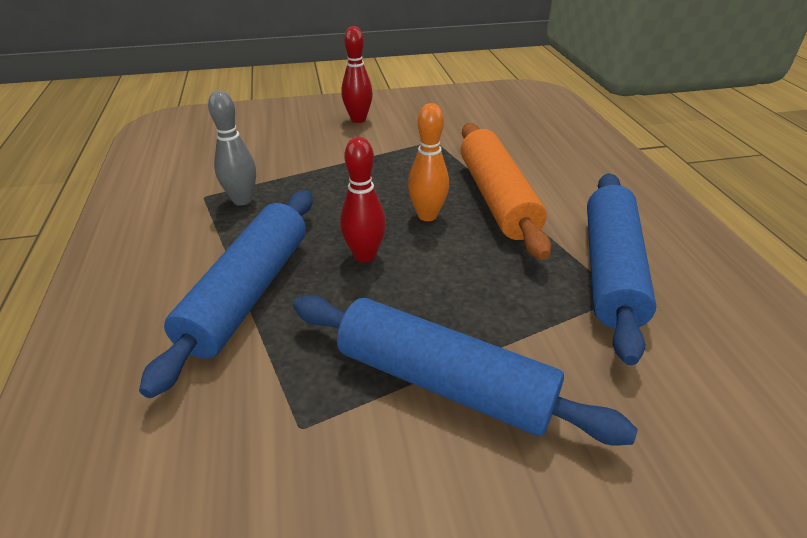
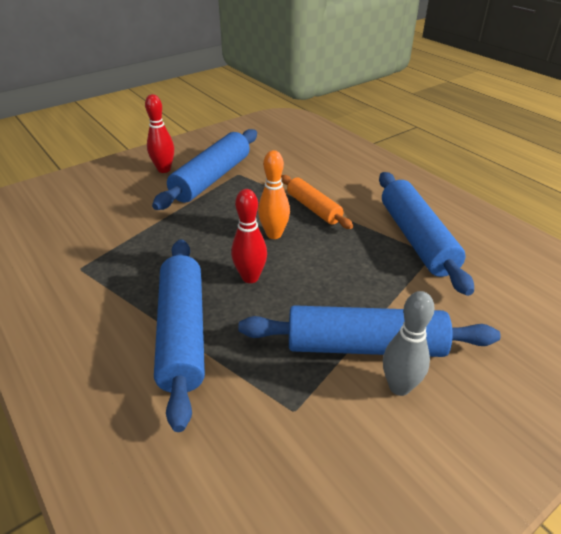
camera: 25 degrees left, 0 degrees up
(242, 200) = (117, 262): grey bowling pin -> grey bowling pin (399, 387)
(401, 139) = (211, 178): none -> blue rolling pin
(497, 198) = (314, 208): orange rolling pin -> orange rolling pin, size x0.61

